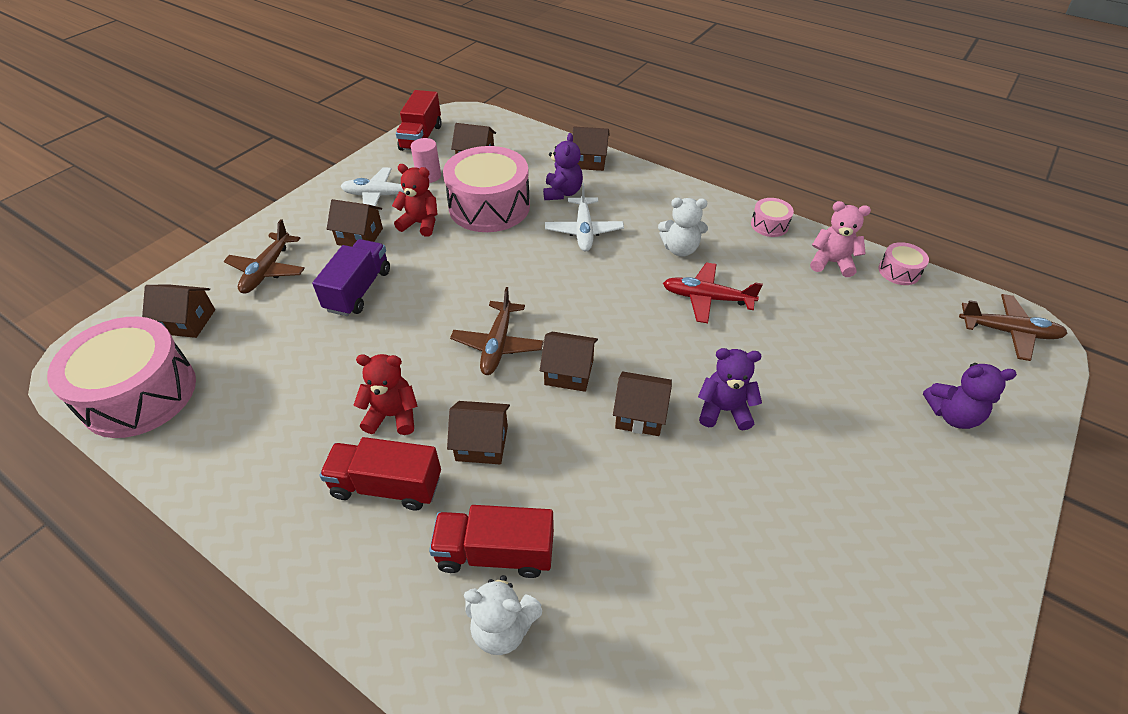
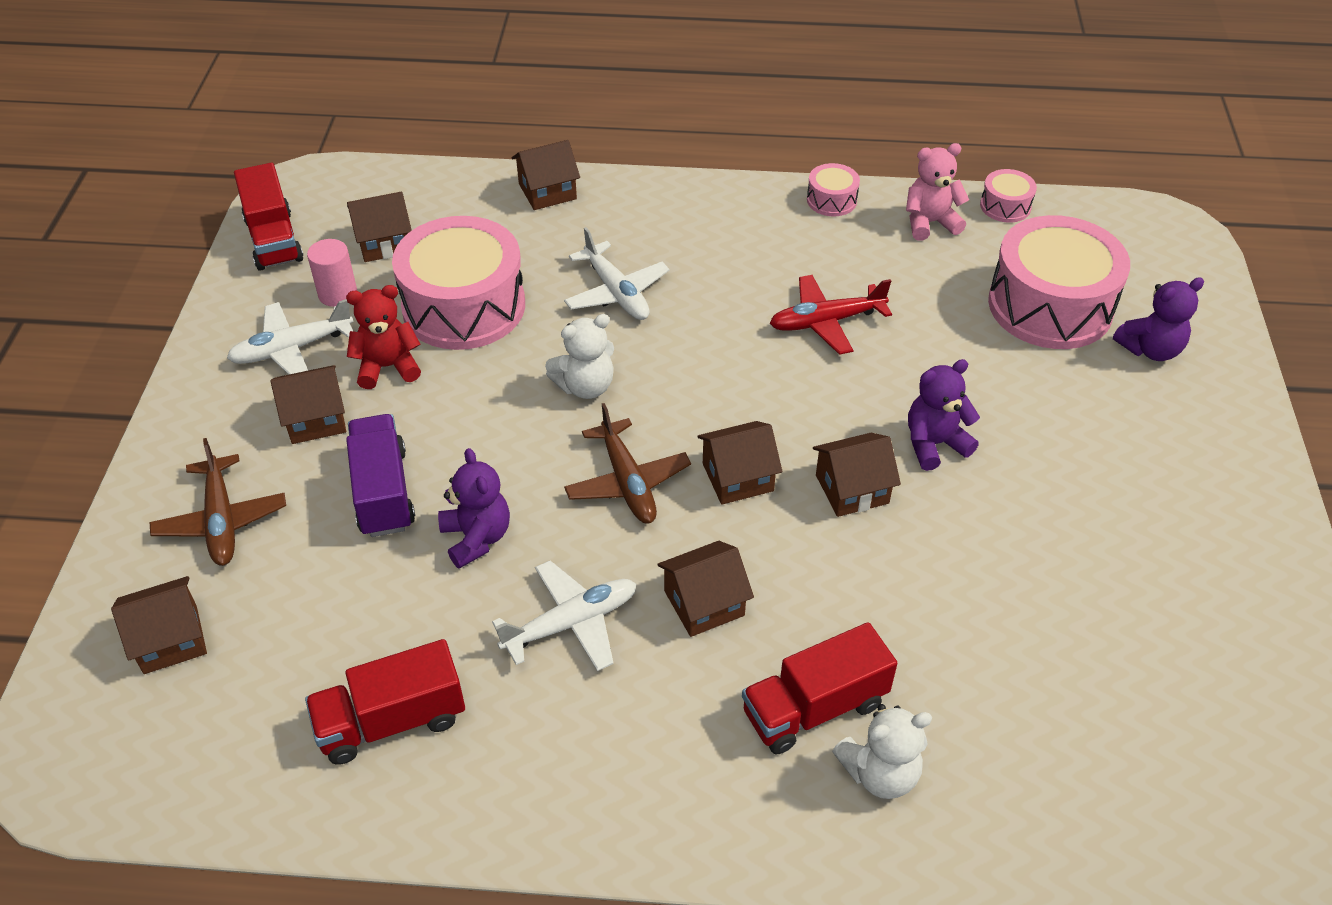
camera: 30 degrees left, 0 degrees up
(139, 394) = (198, 760): pink drum -> pink drum (1050, 306)
(387, 486) = (635, 702): red truck -> red truck (391, 721)
(393, 415) = (571, 623): red teddy bear -> white plane
(562, 193) = (547, 250): purple teddy bear -> purple teddy bear (476, 538)
(680, 249) = (751, 271): white teddy bear -> white teddy bear (585, 386)
(1008, 332) = (1149, 235): brown plane -> none

